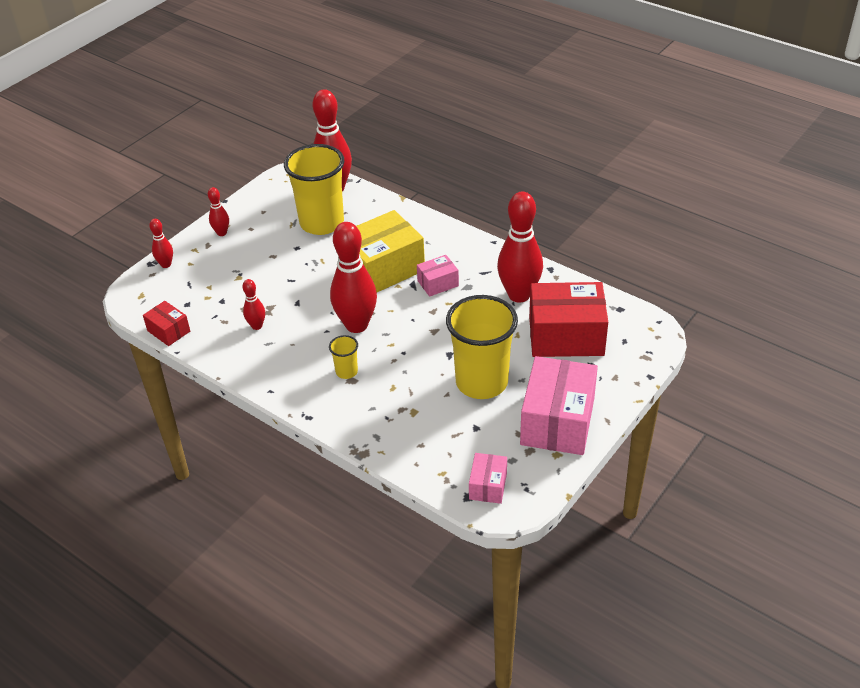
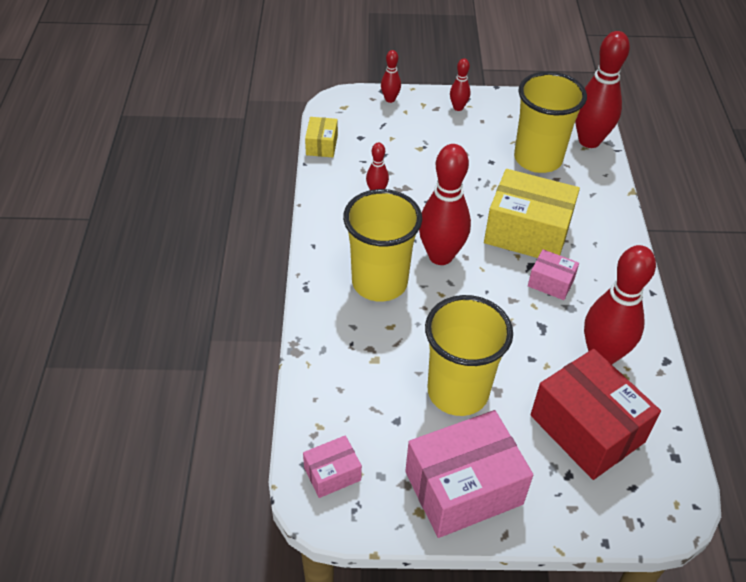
camera: 50 degrees right, 5 degrees up
(168, 331) = (321, 145): red box -> yellow box
(346, 372) = (379, 282): yellow cup -> yellow cup, size x2.31

